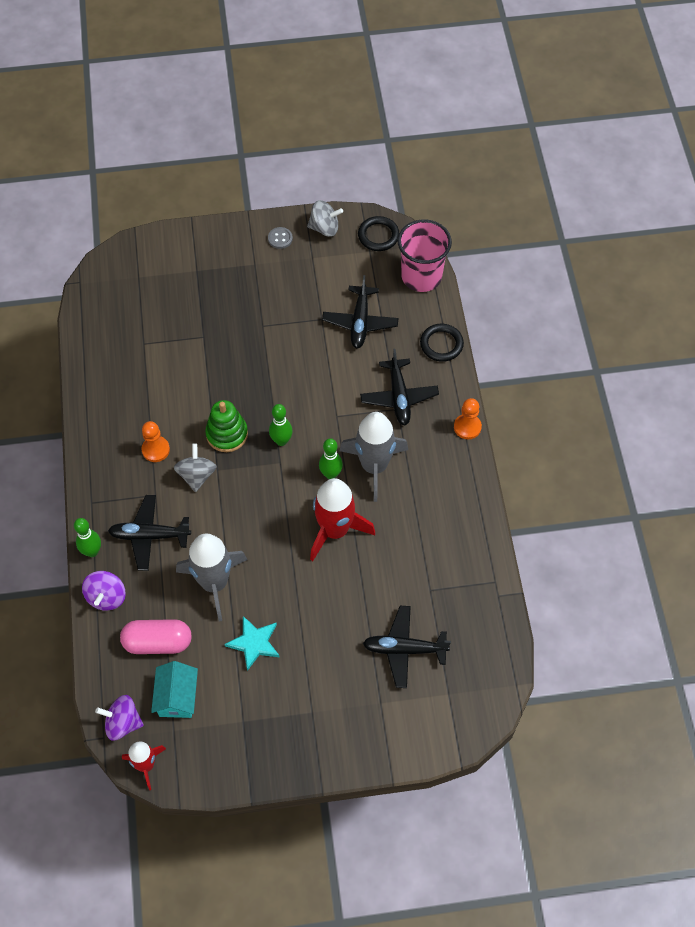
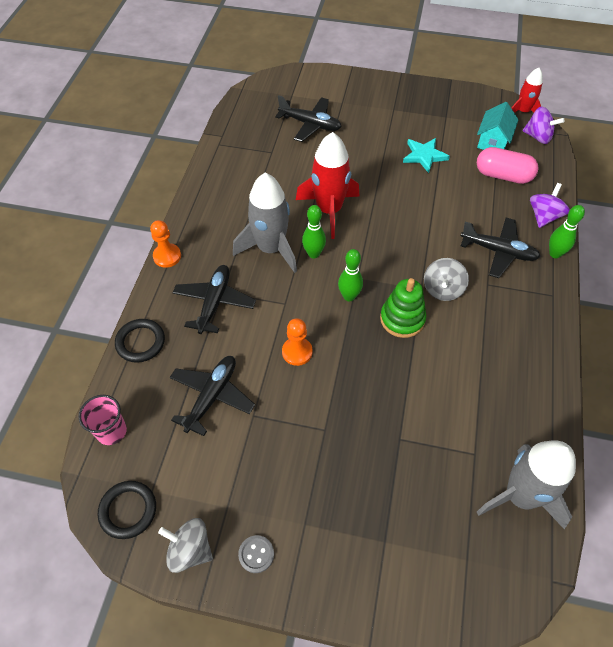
camera: 160 degrees left, 5 degrees down
(155, 449) = (480, 325): orange pawn -> orange pawn (297, 352)
(214, 583) = (446, 201): grey rocket -> grey rocket (520, 496)
(421, 276) = (111, 431): pink cup -> pink cup, size x0.59

